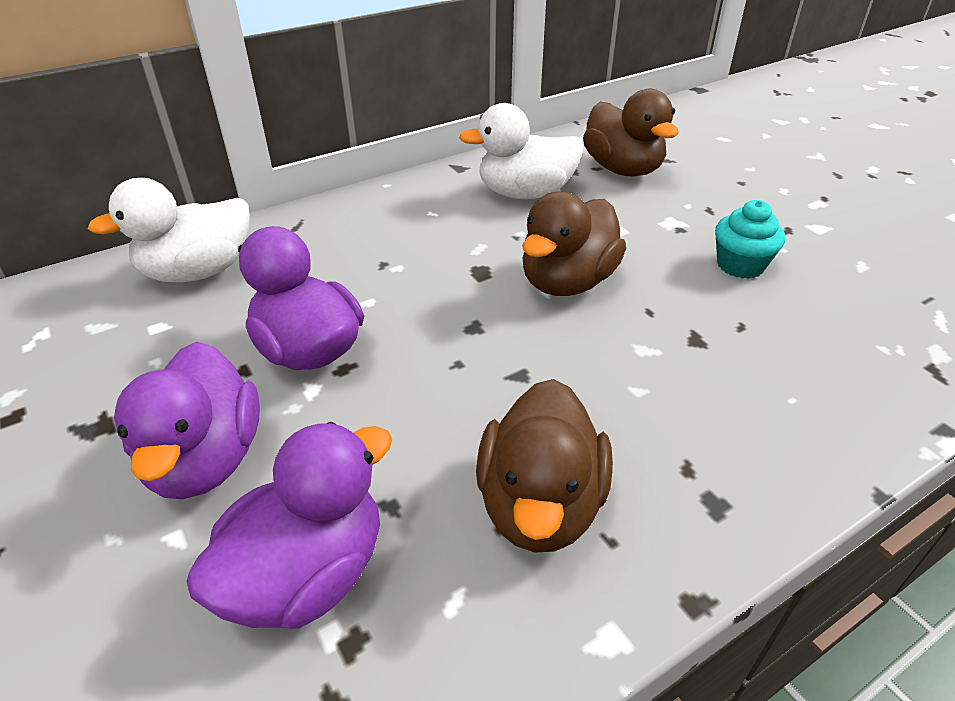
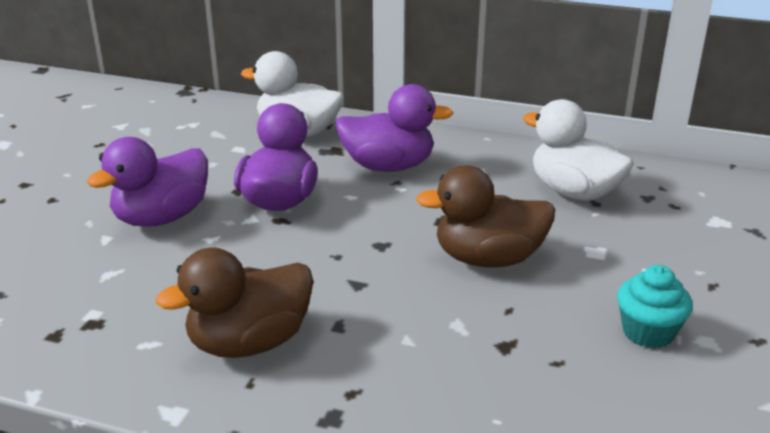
camera: 50 degrees right, 10 degrees down
(307, 574) = (120, 288): purple duck -> purple duck (388, 166)
(623, 169) = (695, 218): brown duck -> none

